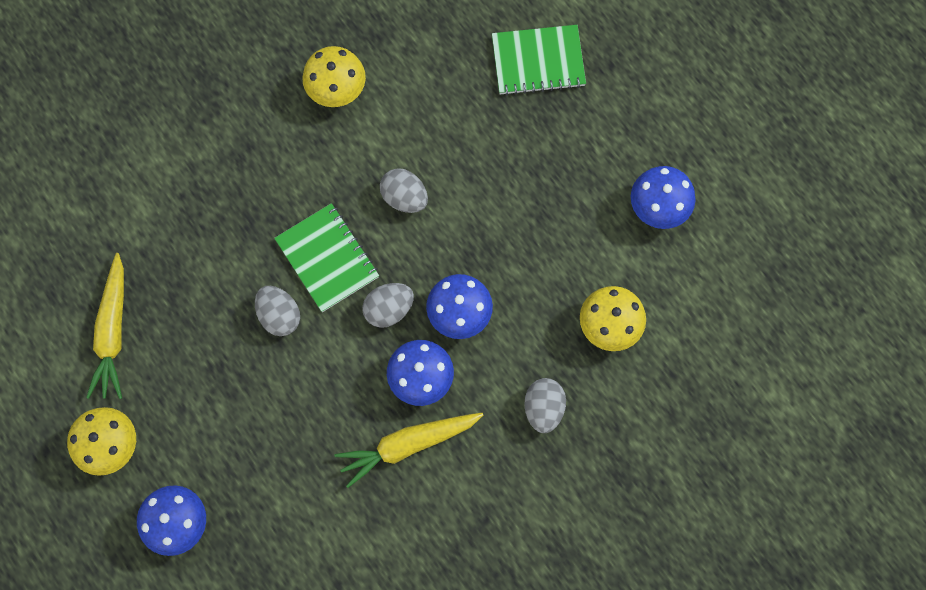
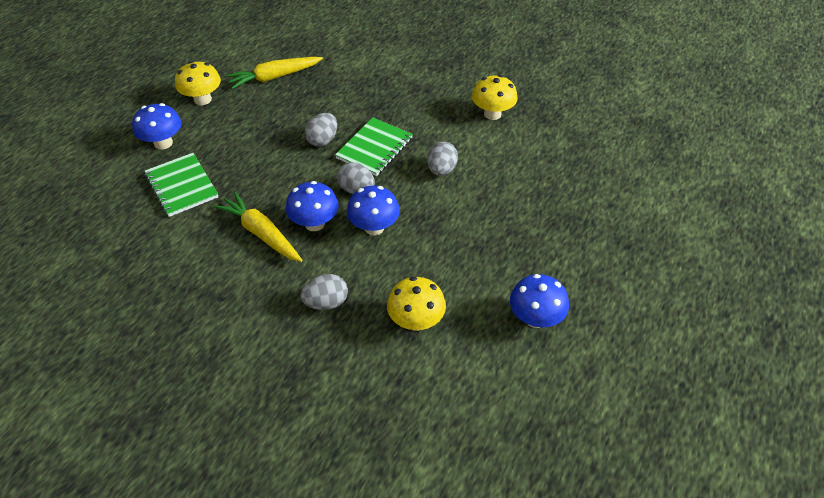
camera: 65 degrees right, 25 degrees down
(538, 62) = (594, 204): green notebook -> green notebook (181, 186)

